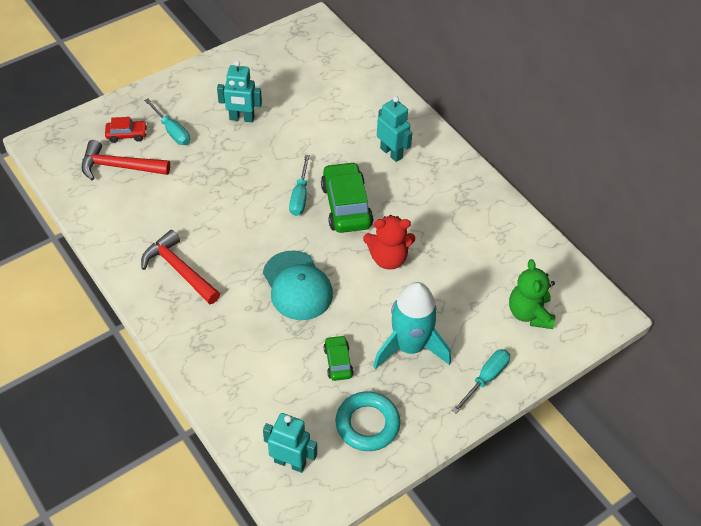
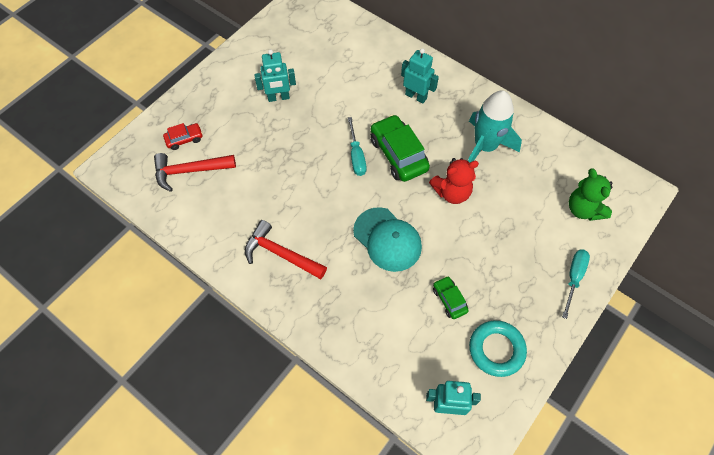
camera: 15 degrees left, 10 degrees up
(172, 131) = (223, 125): turquoise screwdriver -> none
(409, 347) = (502, 268): turquoise rocket -> turquoise rocket (485, 146)

